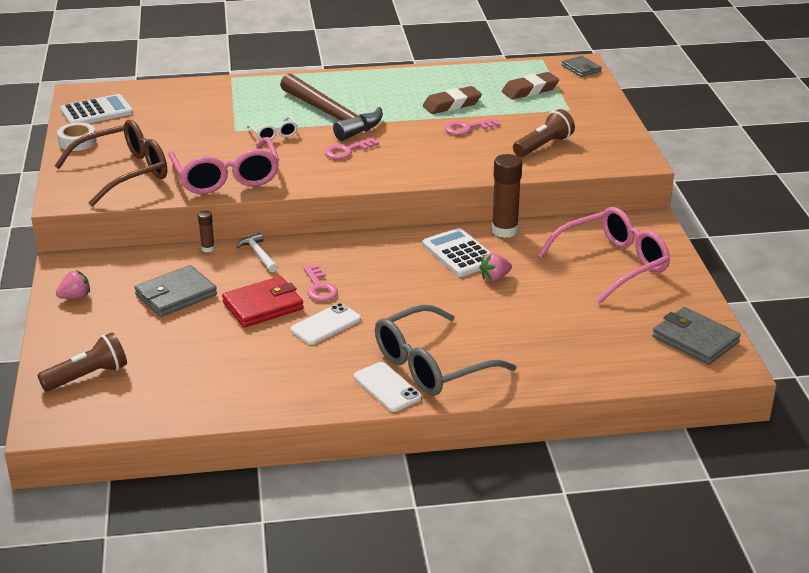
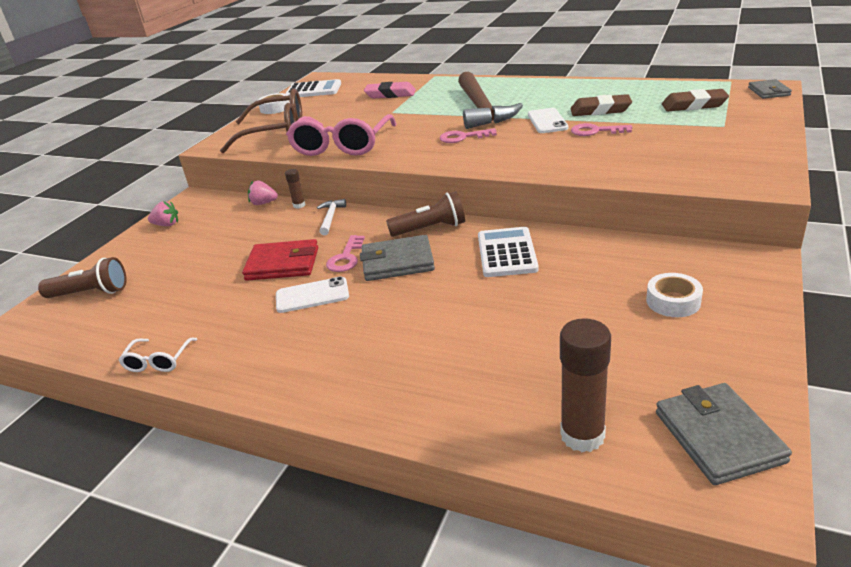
camera: 35 degrees right, 0 degrees up
(176, 295) = (232, 239): grey wallet -> grey wallet (397, 262)
(206, 108) = (390, 94): none -> pink eraser
(274, 134) = (418, 118): white glasses -> white glasses (158, 361)
(387, 387) = (293, 381): white phone -> white phone (547, 121)
(431, 365) = (361, 369): grey glasses -> none
(494, 277) = (520, 286): pink strawberry -> pink strawberry (263, 203)
(504, 230) = (575, 239): brown glue stick -> brown glue stick (582, 435)
(543, 146) = (663, 156): brown flashlight -> brown flashlight (430, 229)
(612, 264) = (673, 301): pink glasses -> white tape

